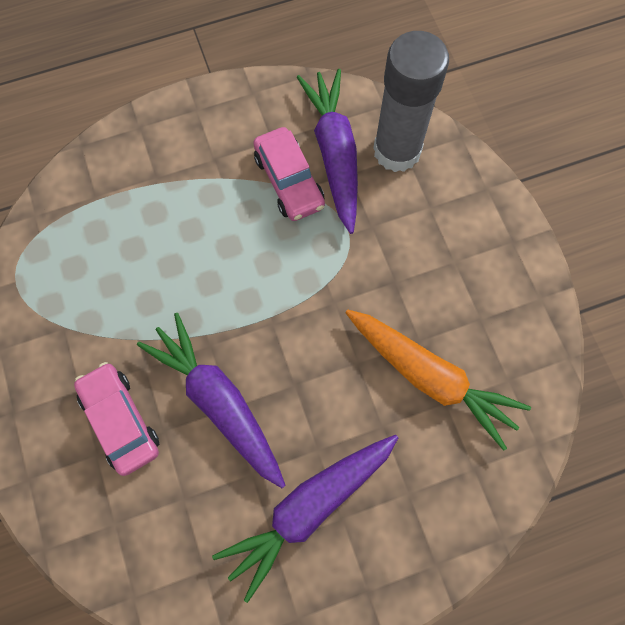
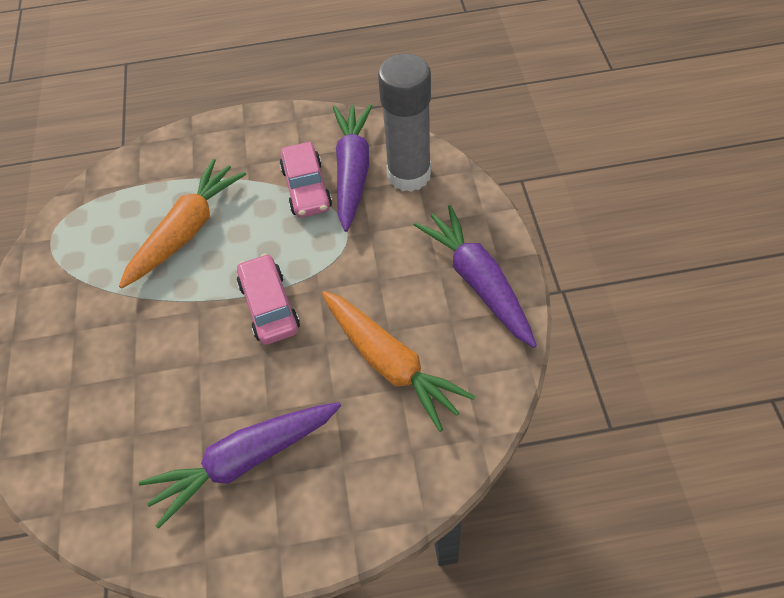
camera: 15 degrees right, 15 degrees down
(120, 421) = (100, 360): pink car -> pink car (269, 306)
(170, 250) = (187, 230): none -> orange carrot
(218, 402) = (190, 357): purple carrot -> purple carrot (478, 281)

